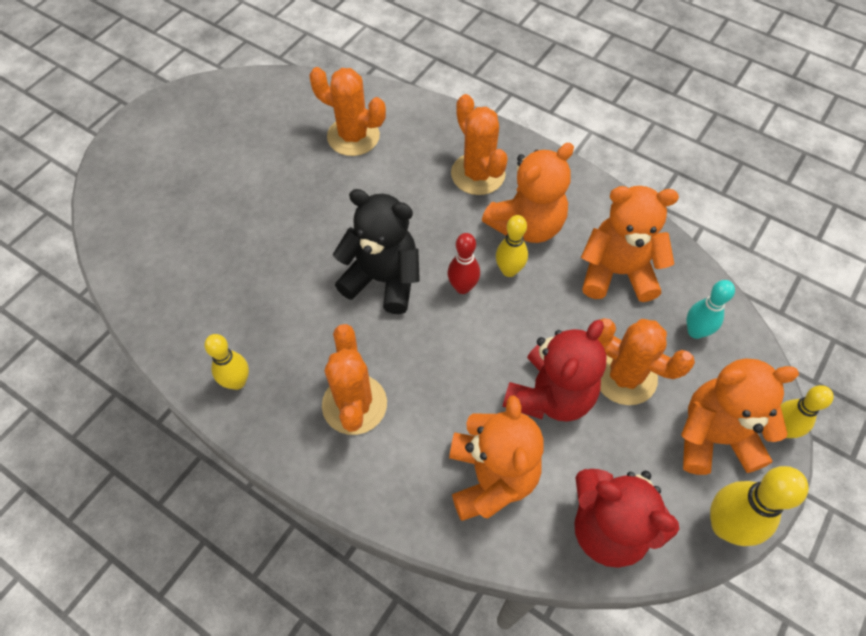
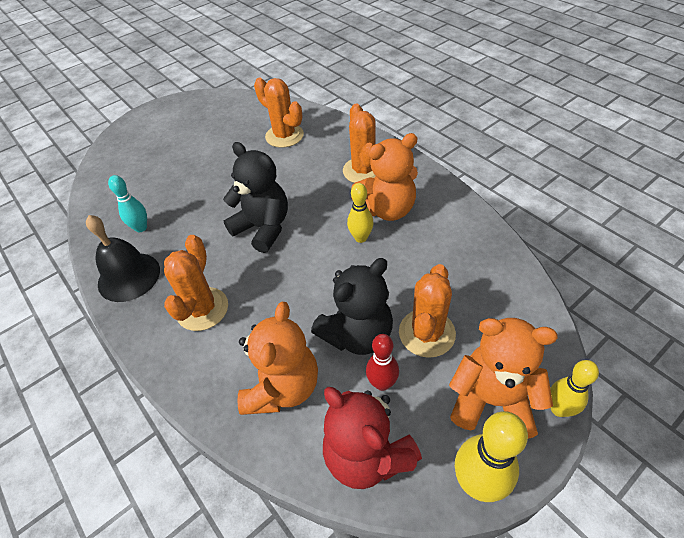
camera: 20 degrees right, 10 degrees down
(237, 382) = (129, 276): yellow bowling pin -> black bell
(462, 287) = (320, 243): red bowling pin -> red bowling pin (382, 383)
(550, 395) = (357, 335): red teddy bear -> black teddy bear
(617, 272) = (448, 254): orange teddy bear -> none
(625, 376) = (427, 333): orange cactus -> orange cactus turned 60 degrees clockwise
(695, 331) = (502, 310): turquoise bowling pin -> turquoise bowling pin (141, 228)

